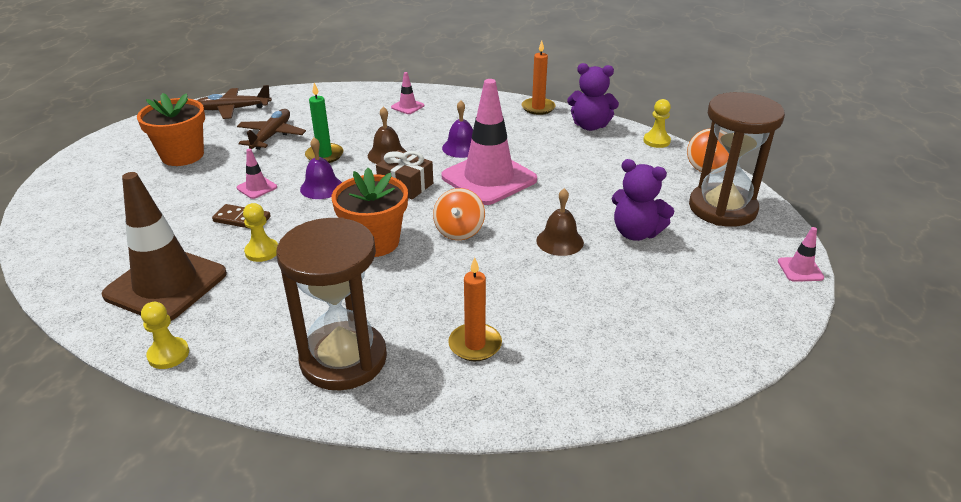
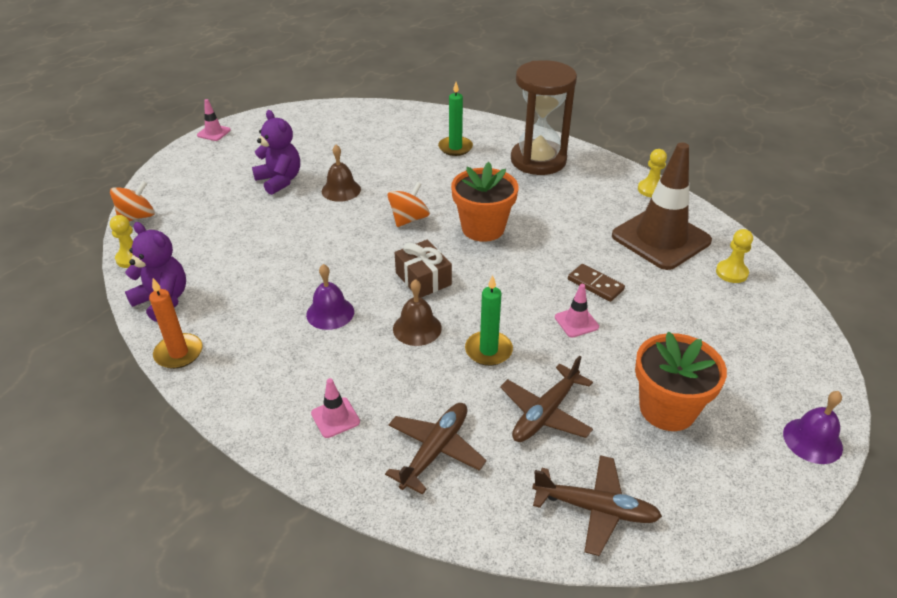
camera: 155 degrees left, 5 degrees up
(262, 251) = (580, 246): yellow pawn -> yellow pawn (731, 273)
(321, 187) = (508, 301): purple bell -> purple bell (812, 440)
(337, 108) = (435, 451): none -> brown plane
(475, 344) = (455, 148): orange candle -> green candle
(489, 178) = (339, 263): pink traffic cone -> none
(722, 208) = (190, 180): brown hourglass -> none

